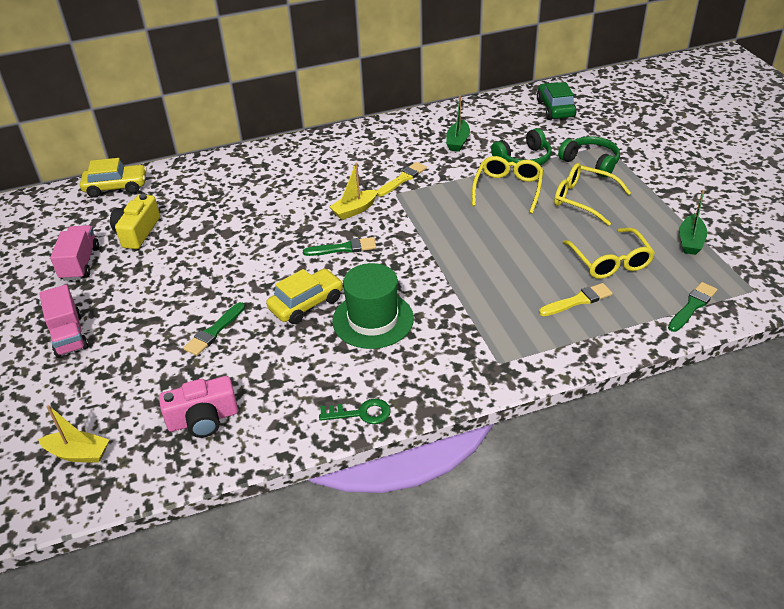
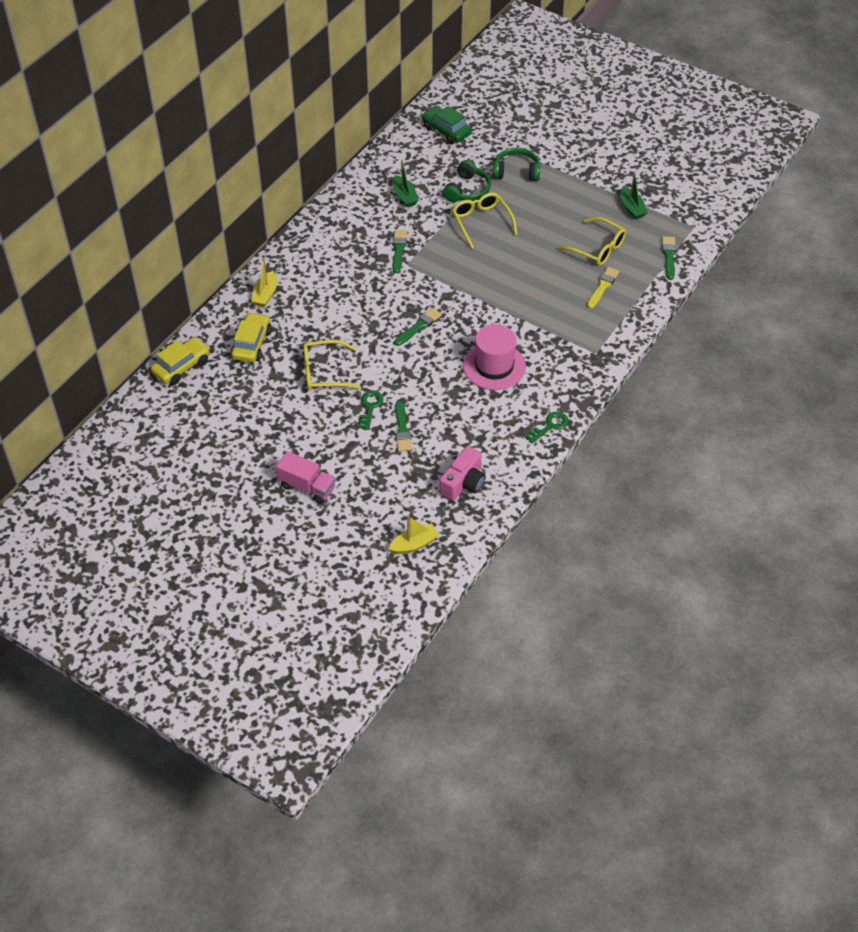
camera: 40 degrees left, 10 degrees up
(80, 263) = (242, 438): pink truck -> none
(137, 232) = (252, 392): yellow camera -> none
(212, 295) = (370, 407): none -> green key
(306, 304) = (440, 379): yellow car -> yellow car (251, 344)
(354, 210) = (392, 293): yellow boat -> yellow boat (265, 294)
(373, 320) = (494, 366): green hat -> pink hat
(402, 179) = (398, 249): yellow brush -> green brush
(583, 200) = (539, 207): yellow glasses -> yellow glasses (324, 372)

